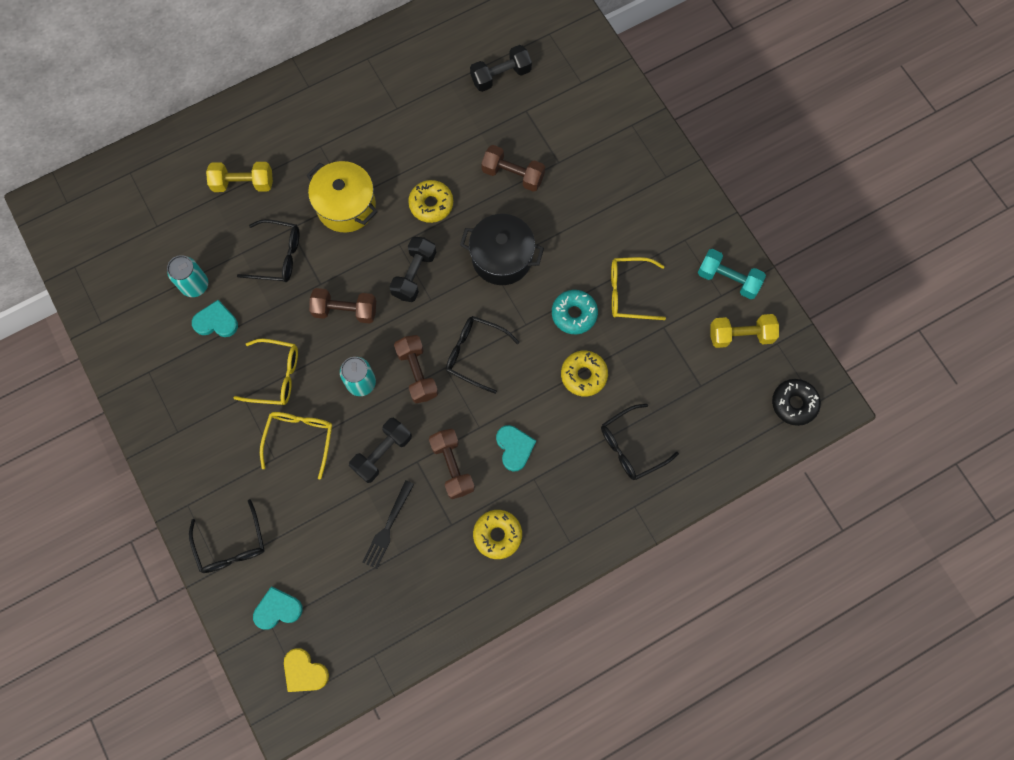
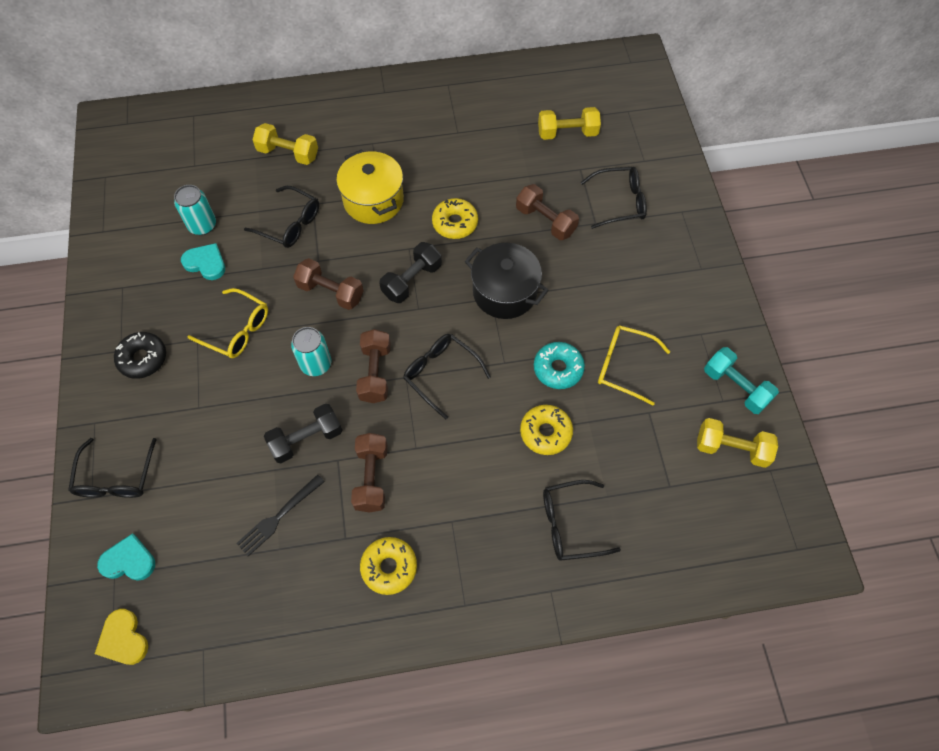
camera: 20 degrees right, 10 degrees down
(300, 439) = (232, 397): yellow glasses -> none
(501, 76) = (567, 133): black dumbbell -> yellow dumbbell
(514, 448) = (444, 481): turquoise heart -> none
(573, 133) = (619, 202): none -> black glasses
(794, 404) = (770, 542): black donut -> black donut (143, 358)

